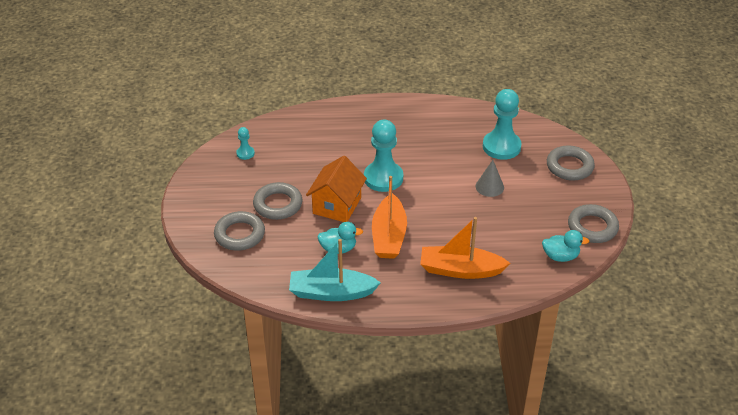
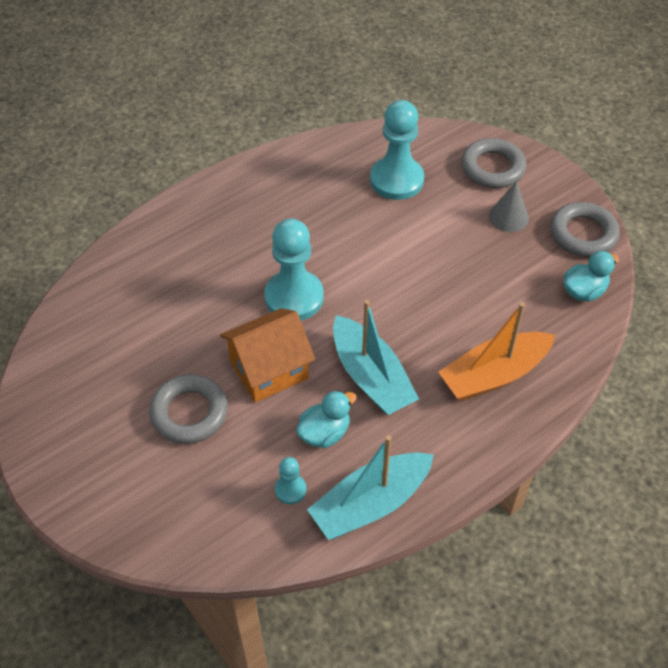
camera: 35 degrees left, 10 degrees up
(239, 234) = (175, 490): grey ring -> none
(245, 153) = (78, 359): turquoise pawn -> turquoise pawn (290, 490)
(337, 205) = (269, 370): orange house -> orange house turned 75 degrees clockwise
(389, 236) = (371, 377): orange boat -> turquoise boat
(489, 187) = (429, 241): grey cone -> grey cone (508, 217)

